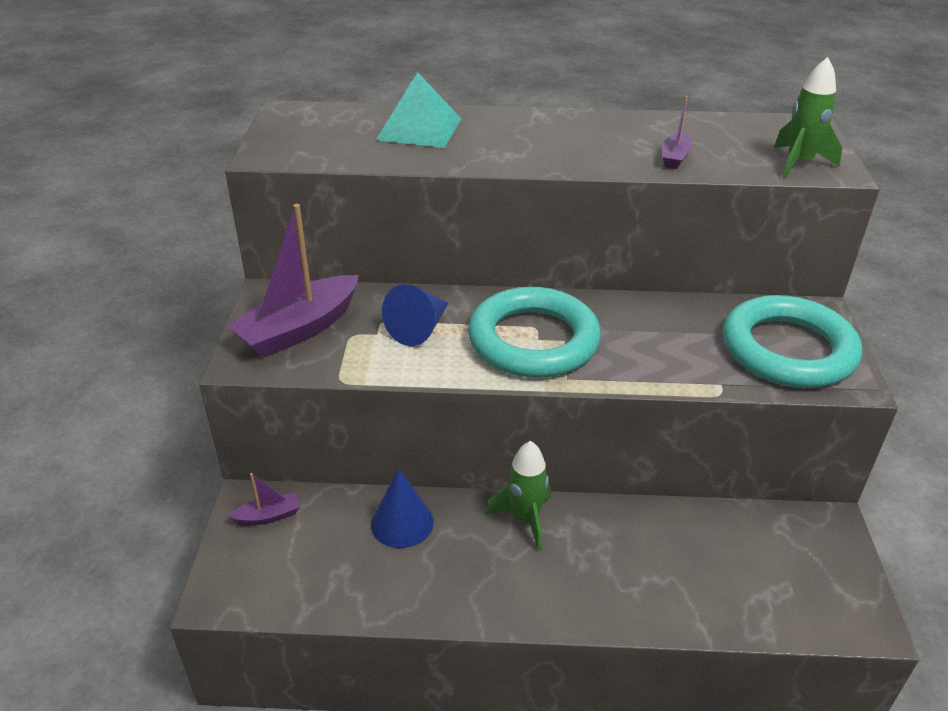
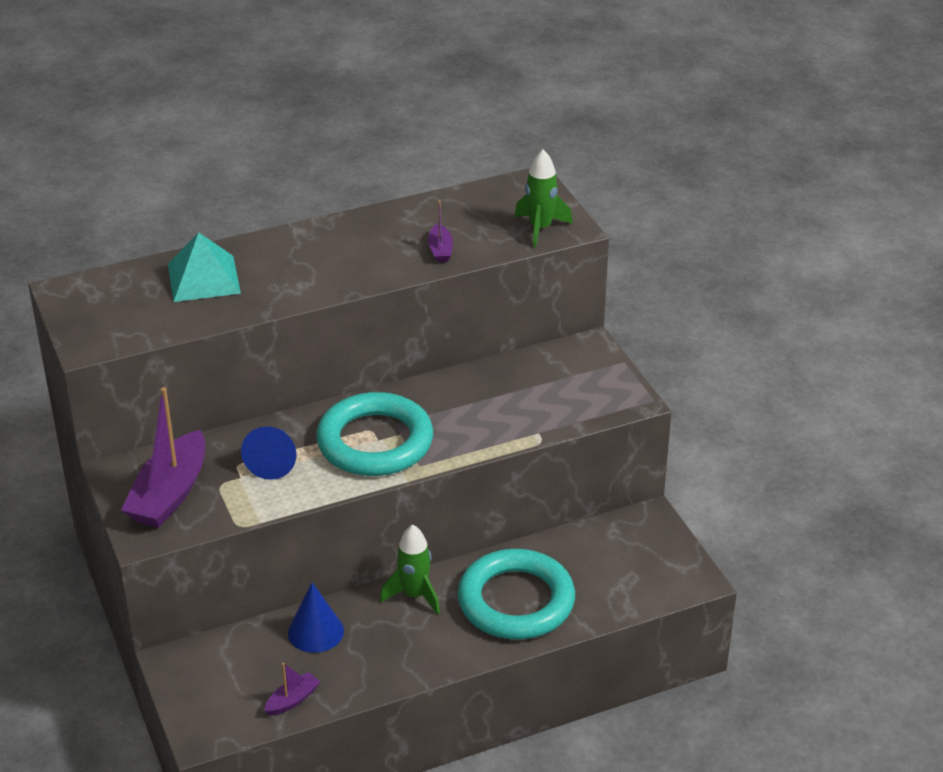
camera: 25 degrees left, 0 degrees up
(268, 516) = (199, 665): purple boat -> purple boat (292, 700)
(788, 350) = (577, 388): turquoise ring -> turquoise ring (516, 601)

